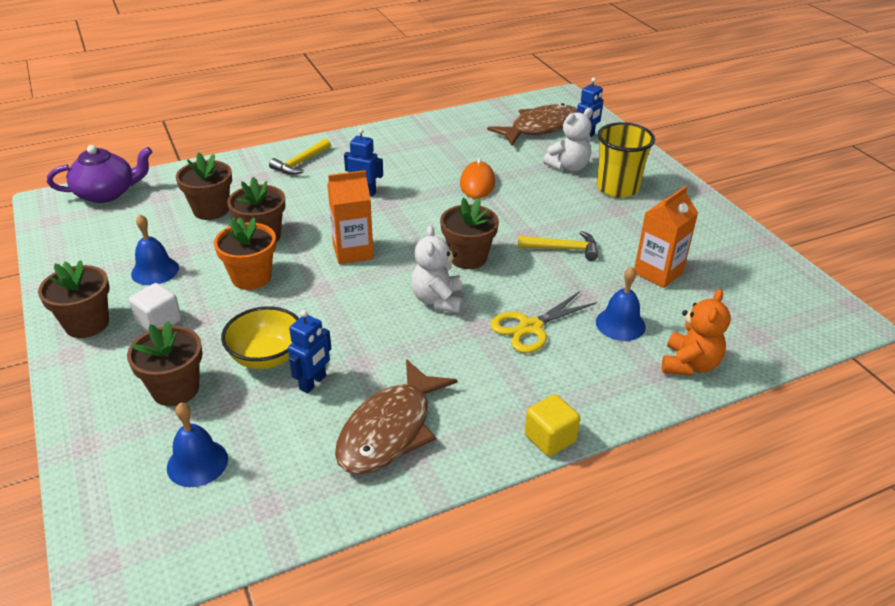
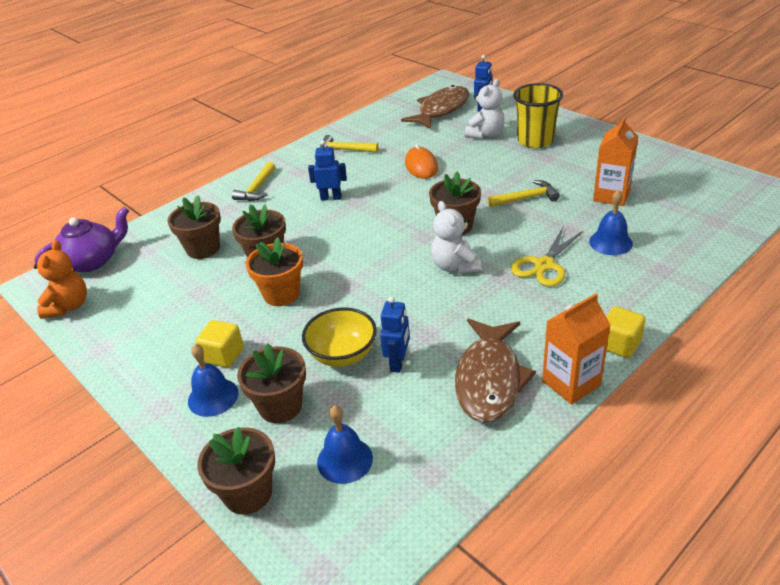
camera: 15 degrees left, 0 degrees up
(87, 324) = (156, 377): brown flower pot -> brown flower pot (248, 493)
(155, 271) = (188, 314): blue bell -> blue bell (213, 397)
(159, 322) = (223, 355): white cube -> yellow cube
(353, 252) = (356, 248): orange carton -> orange carton (571, 383)
(411, 145) = (344, 150): none -> yellow hammer
(689, 364) = (682, 257): orange teddy bear -> orange teddy bear (68, 306)

